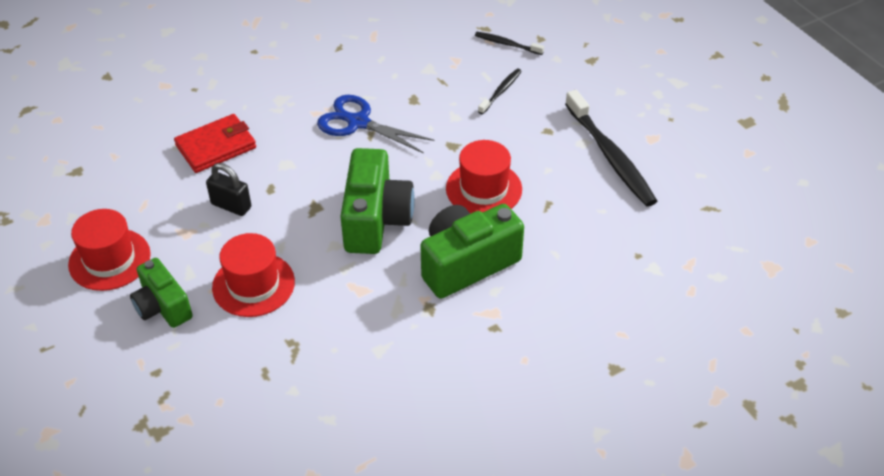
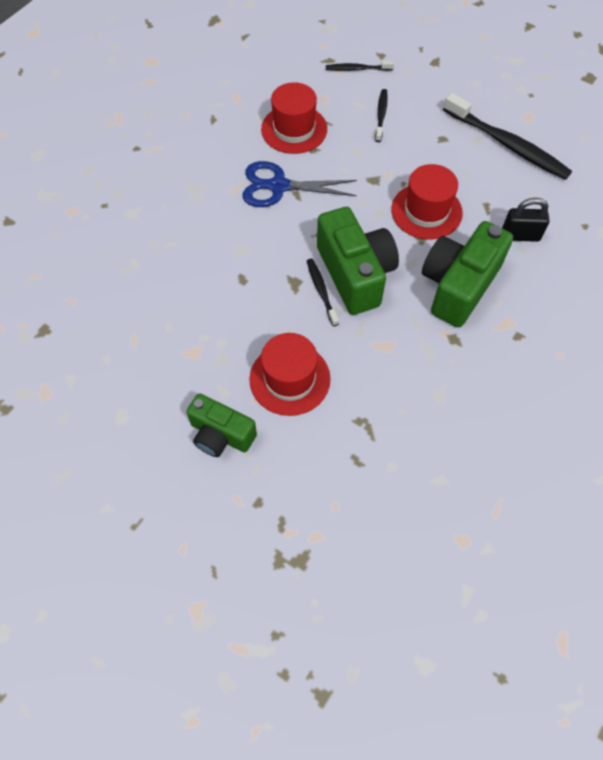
camera: 25 degrees left, 15 degrees up
(109, 259) = (138, 408): red hat -> red hat (294, 129)
(216, 147) = (164, 256): red wallet -> none
(231, 205) = (217, 309): black padlock -> black padlock (520, 235)
(334, 223) = (321, 291): none -> black toothbrush

